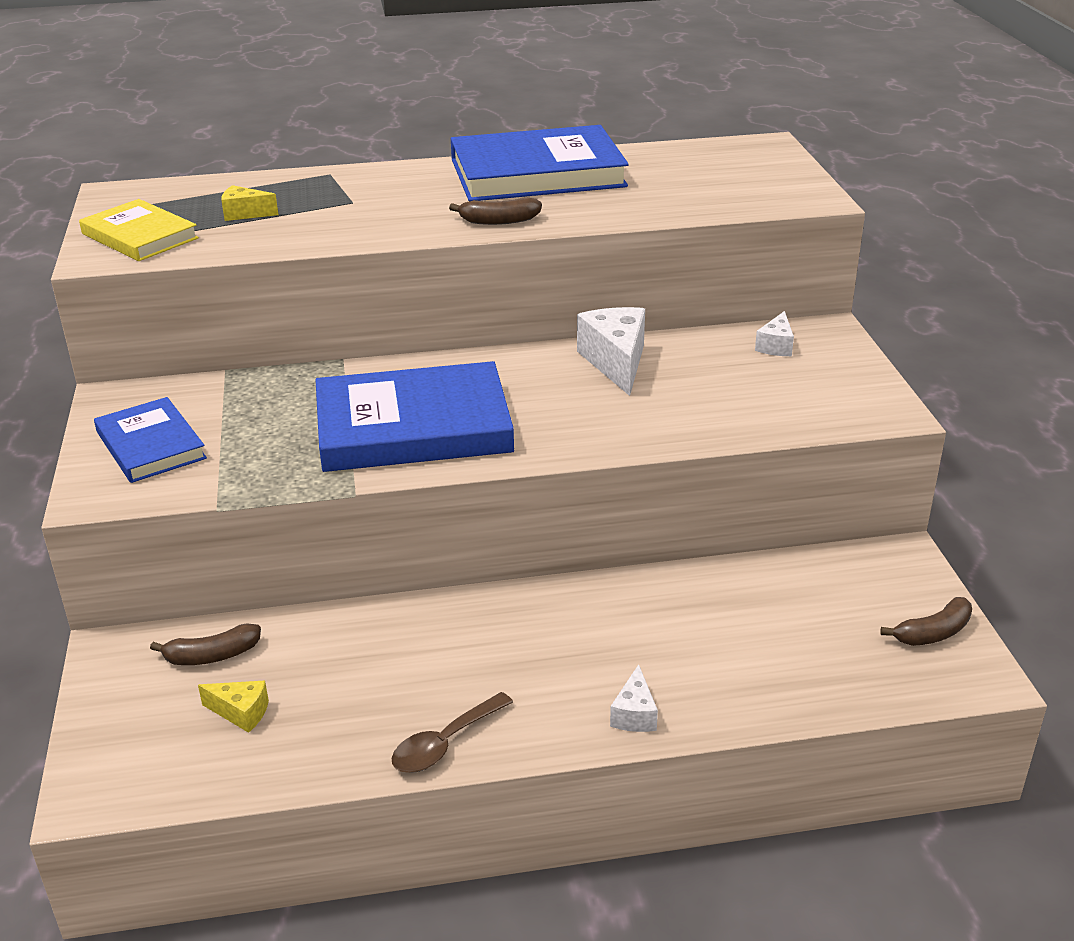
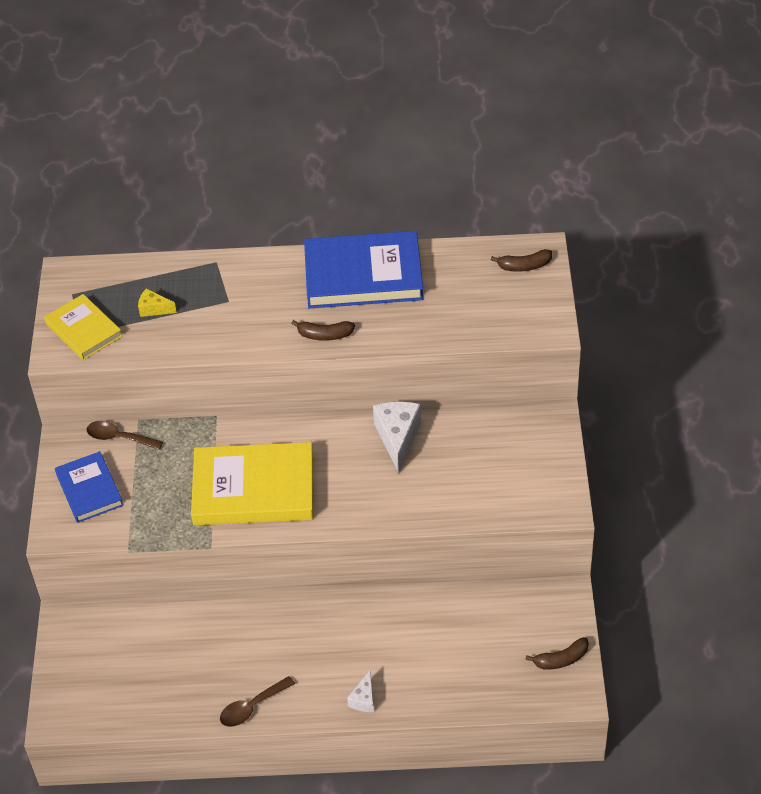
camera: 10 degrees right, 15 degrees up
(196, 389) = (119, 438): none -> brown spoon
(212, 656) = (123, 629): brown banana -> brown banana (524, 266)
(241, 712) = (139, 673): yellow cheese -> none
(413, 426) = (254, 489): blue book -> yellow book
(776, 346) = (511, 432): white cheese -> none

